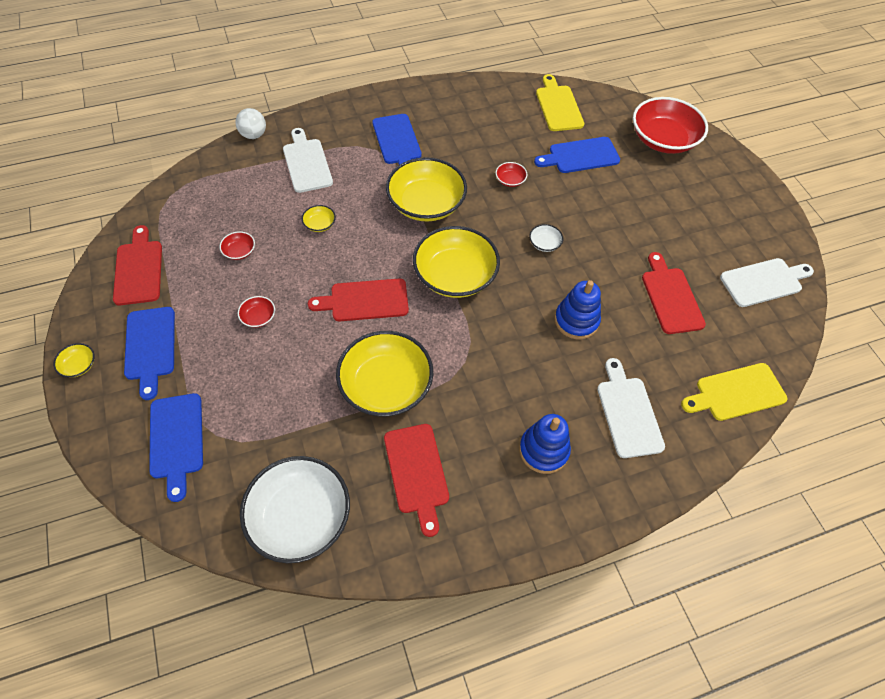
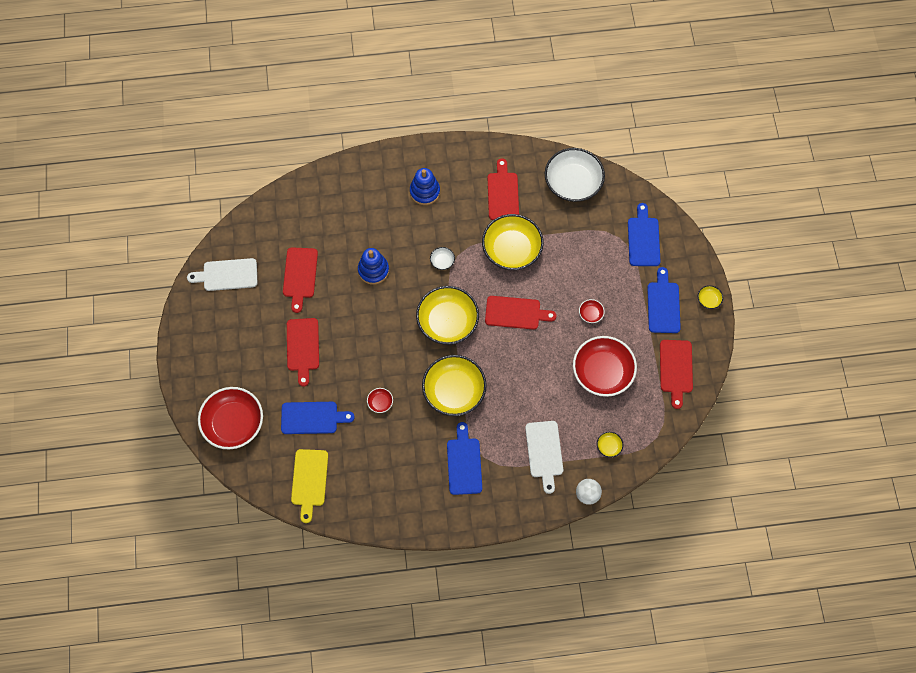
camera: 165 degrees left, 10 degrees up
(239, 251) = (602, 372): red bowl -> red bowl, size x2.43
(320, 224) = (540, 386): yellow bowl -> yellow bowl (609, 446)
(544, 243) = (373, 336): white bowl -> white bowl (442, 261)
(625, 219) = (303, 347): none -> red cutting board
(628, 413) = (365, 203): white cutting board -> none
(736, 393) = (290, 203): yellow cutting board -> none

